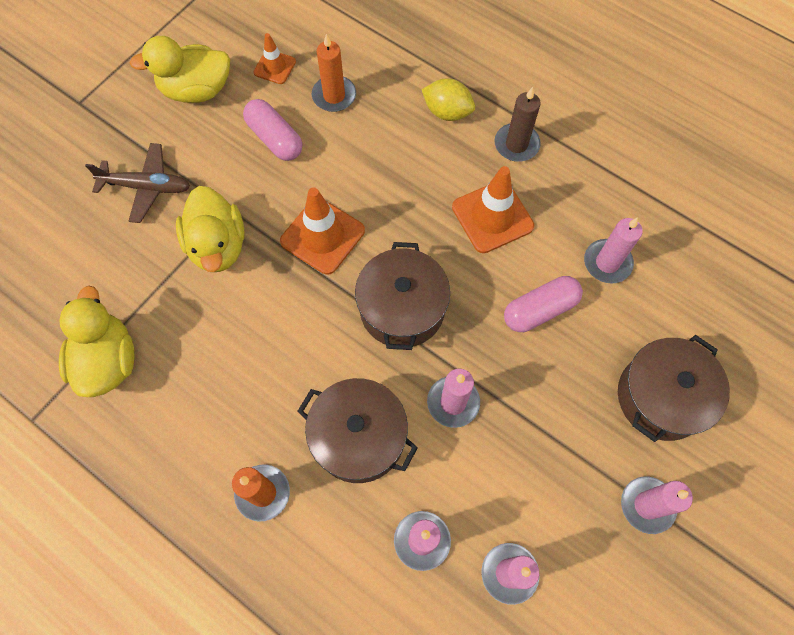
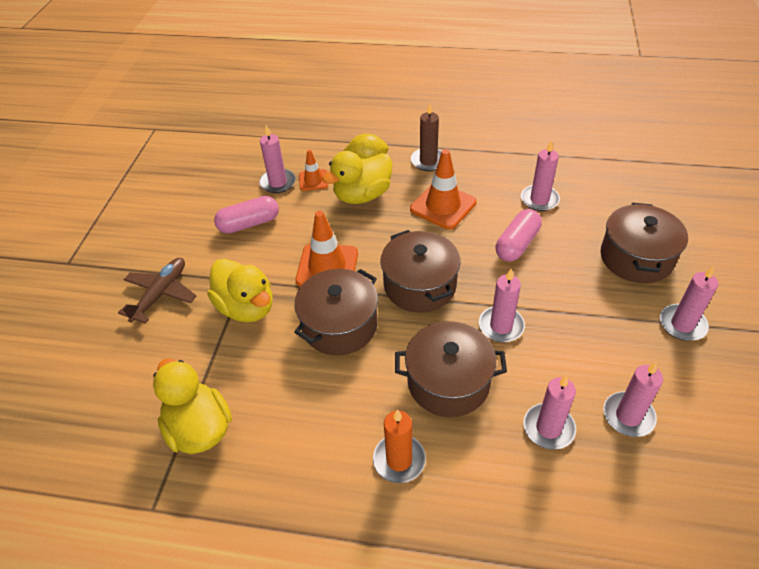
camera: 25 degrees left, 20 degrees down
(146, 187) = (161, 294): brown plane -> brown plane turned 45 degrees counterclockwise
(196, 90) = (166, 219): yellow duck -> yellow duck (362, 195)
(274, 67) = (220, 183): orange traffic cone -> orange traffic cone (313, 180)
(275, 138) = (249, 224): pink capsule -> pink capsule turned 45 degrees counterclockwise
(294, 315) = (339, 325): none -> brown pot
(334, 96) = (278, 183): orange candle -> pink candle

